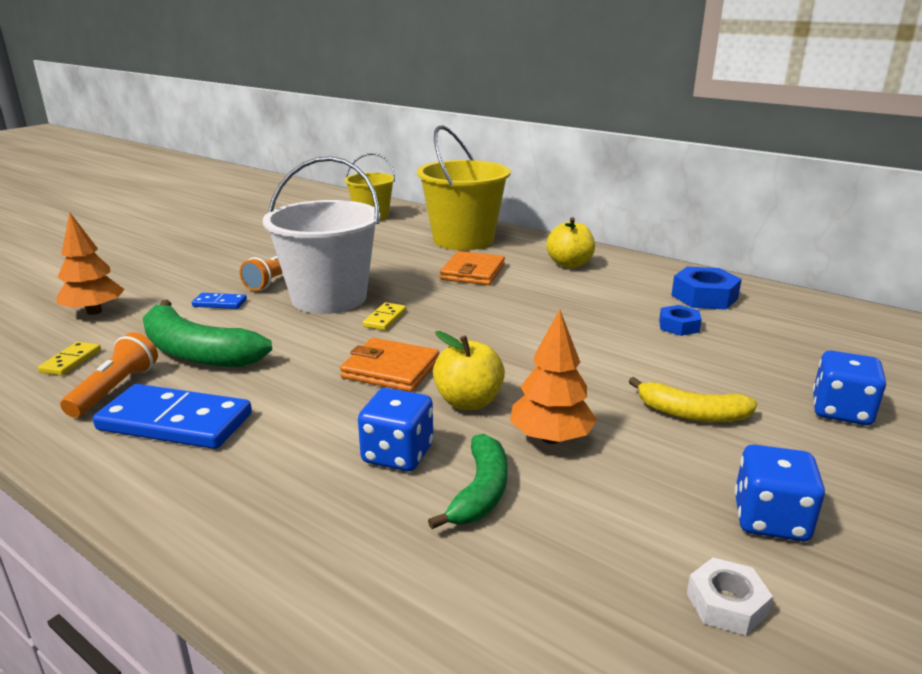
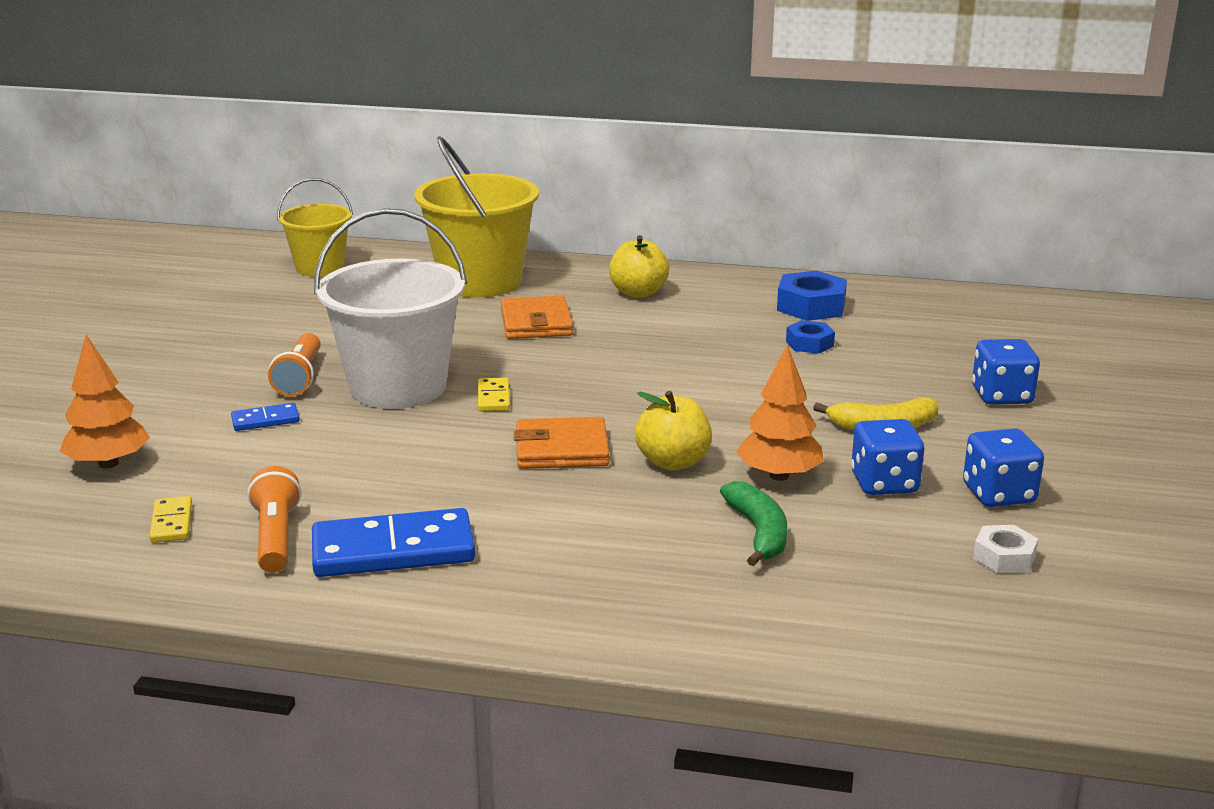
camera: 25 degrees left, 0 degrees up
(196, 352) = (317, 480): green banana -> none
(397, 454) = (654, 522): blue dice -> blue dice (884, 483)

